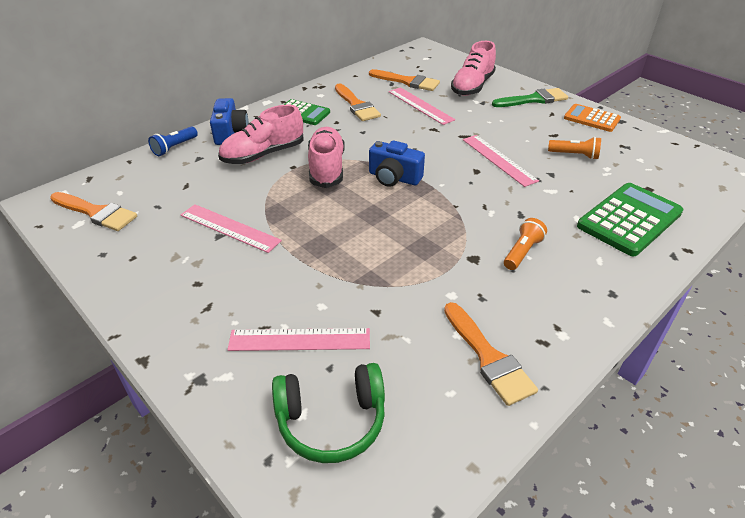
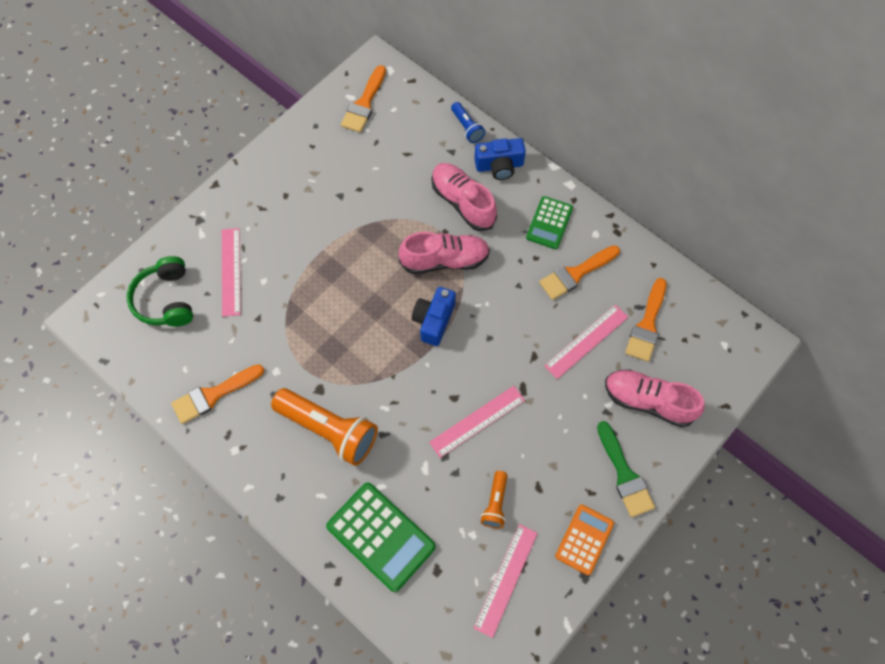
camera: 85 degrees right, 25 degrees up
(174, 147) = (467, 127): blue flashlight -> blue flashlight turned 150 degrees counterclockwise
(229, 228) = (350, 201): pink ruler -> pink ruler (506, 579)
(522, 252) = (329, 430): orange flashlight -> orange flashlight, size x2.00

